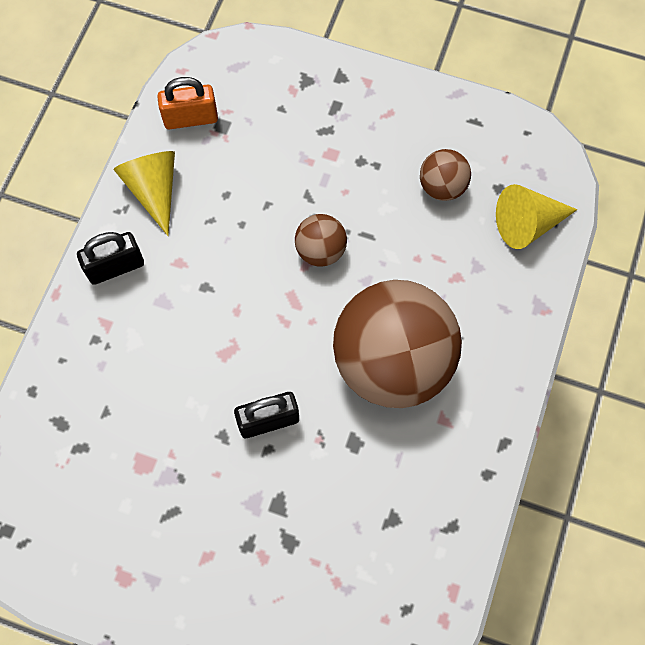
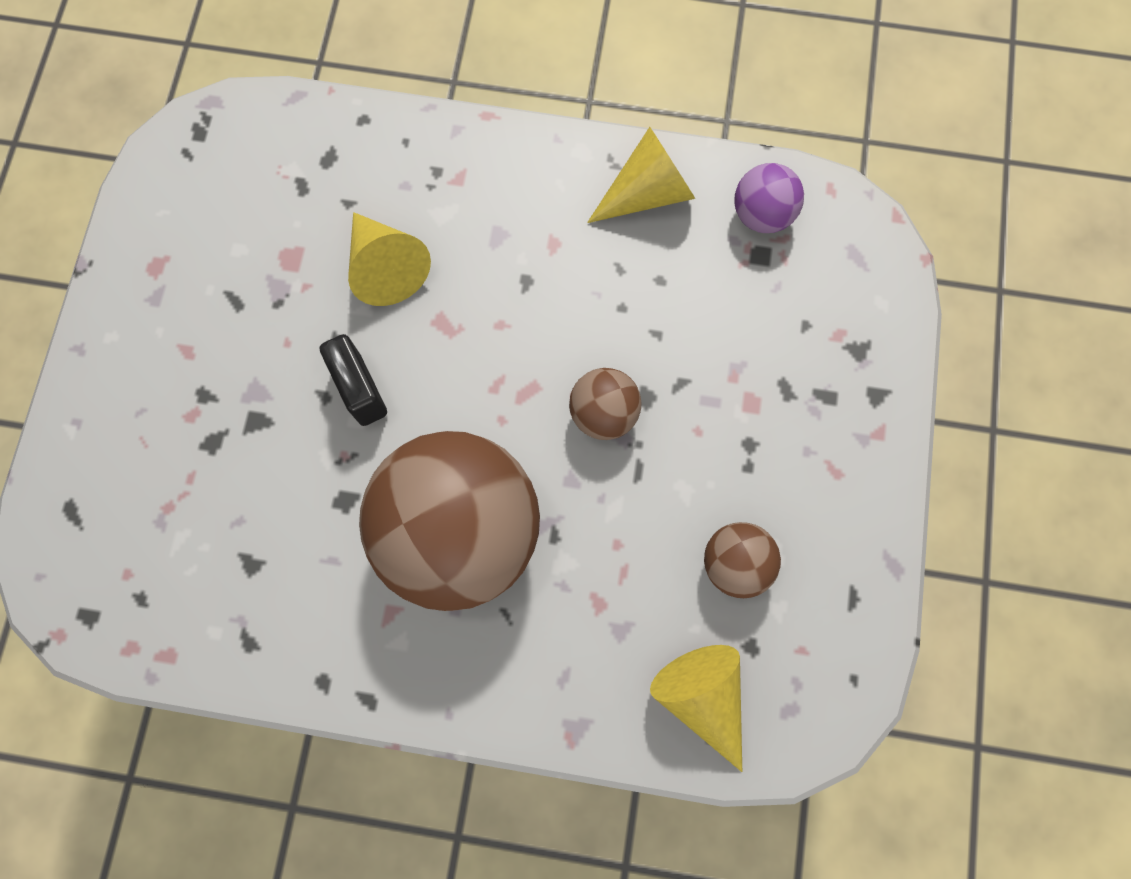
camera: 80 degrees right, 5 degrees up
(115, 267) = (533, 172): black padlock -> none
(170, 389) = (386, 268): none -> yellow cone
(191, 118) = (761, 215): orange padlock -> purple ball

